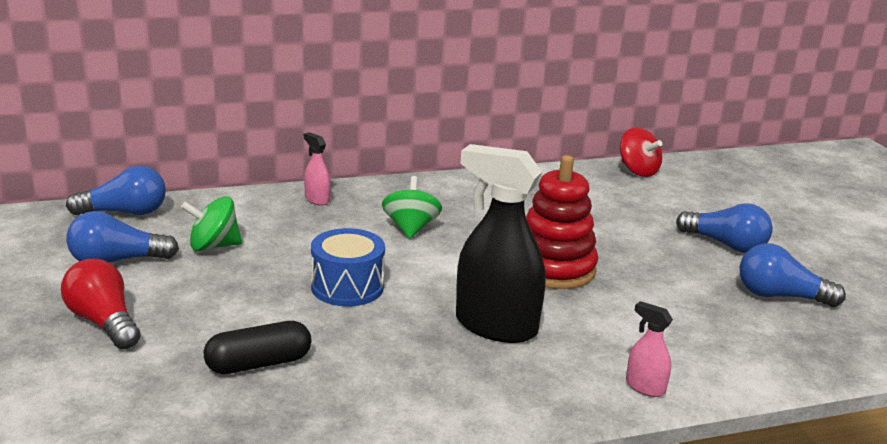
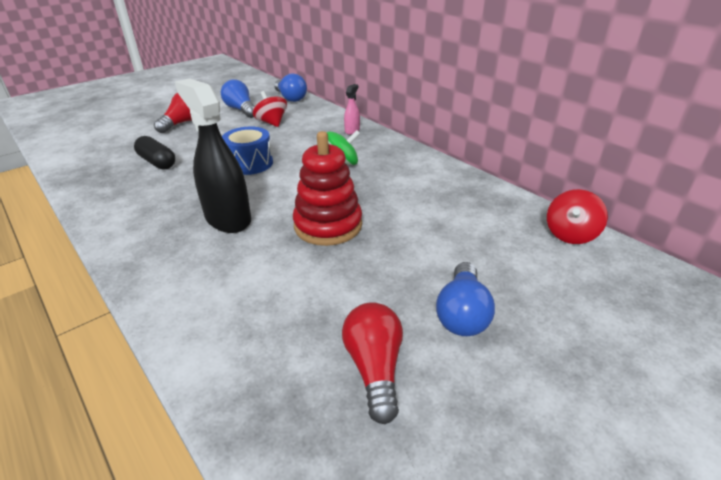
camera: 70 degrees right, 10 degrees up
(213, 246) = (272, 123): green spinning top -> red spinning top
(495, 326) = (228, 219): black spray bottle -> black spray bottle turned 45 degrees counterclockwise
(645, 387) = (166, 298): pink spray bottle -> none
(780, 296) = (374, 368): blue light bulb -> red light bulb

